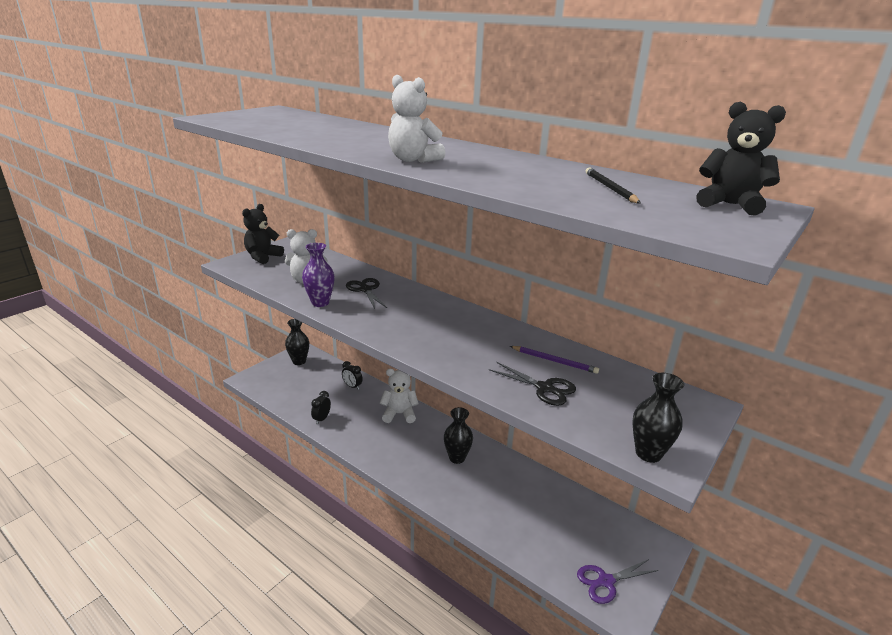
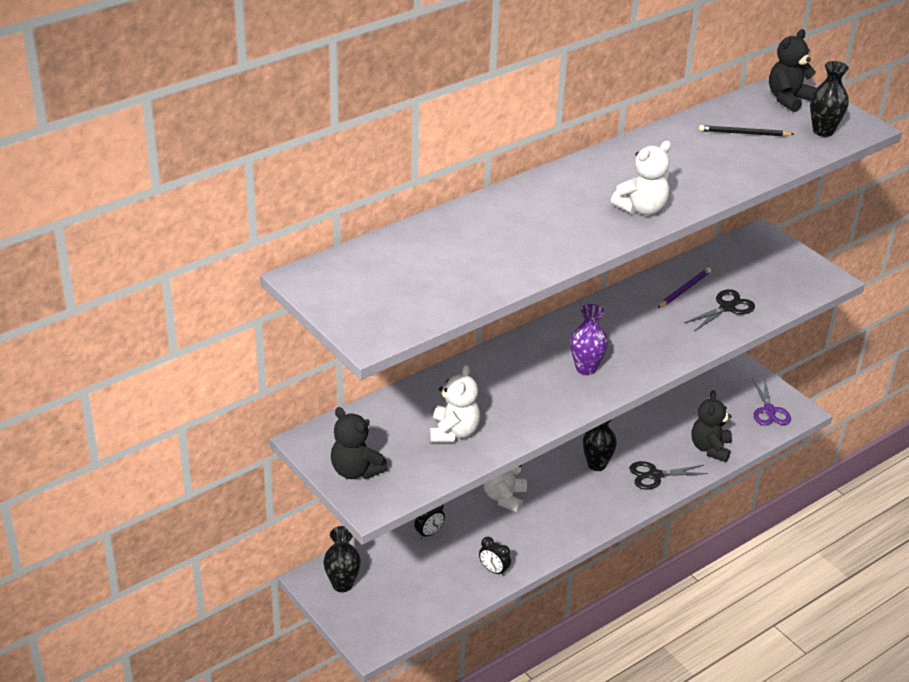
camera: 75 degrees left, 10 degrees up
(320, 303) = (523, 425): purple vase -> purple vase (586, 368)
(365, 290) = (497, 385): black scissors -> black scissors (655, 475)
(516, 534) = (710, 448): none -> black teddy bear
(648, 453) = (816, 283): black vase -> black vase (823, 131)

